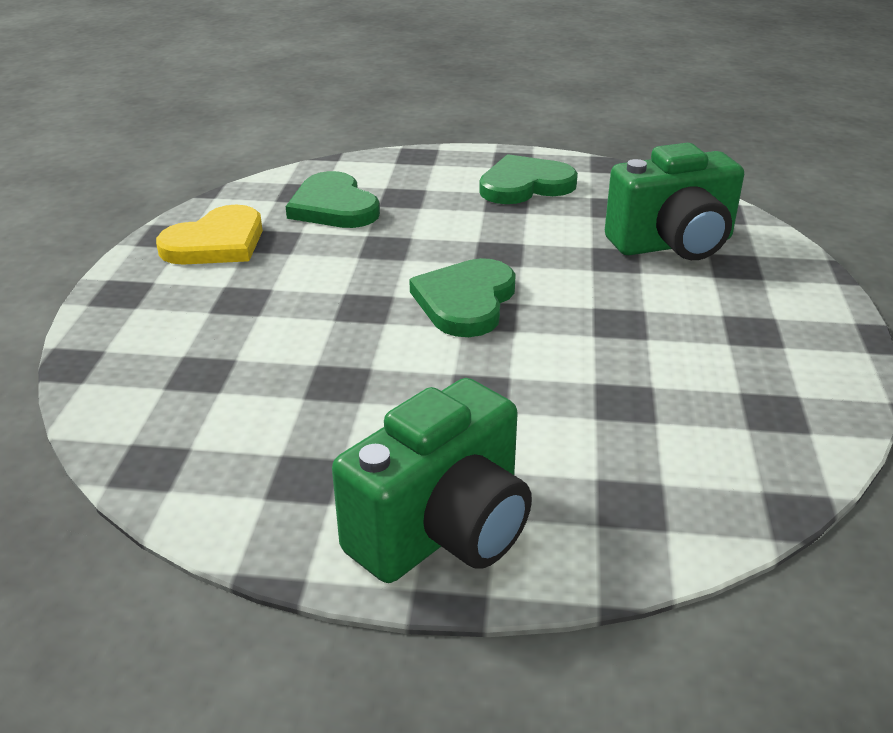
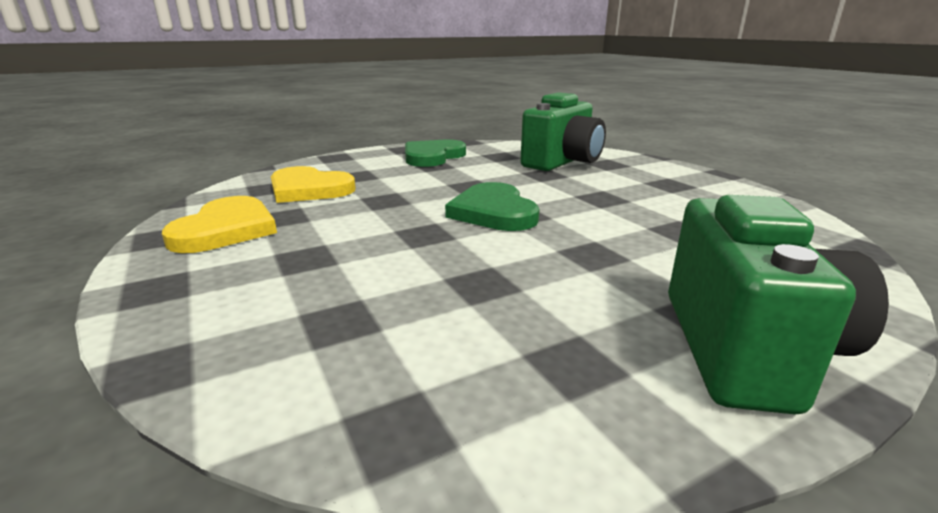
camera: 35 degrees left, 10 degrees down
(333, 206) = (309, 189): green heart -> yellow heart

